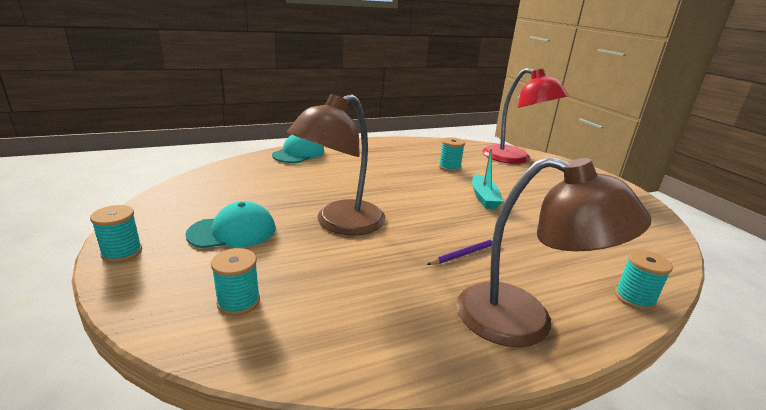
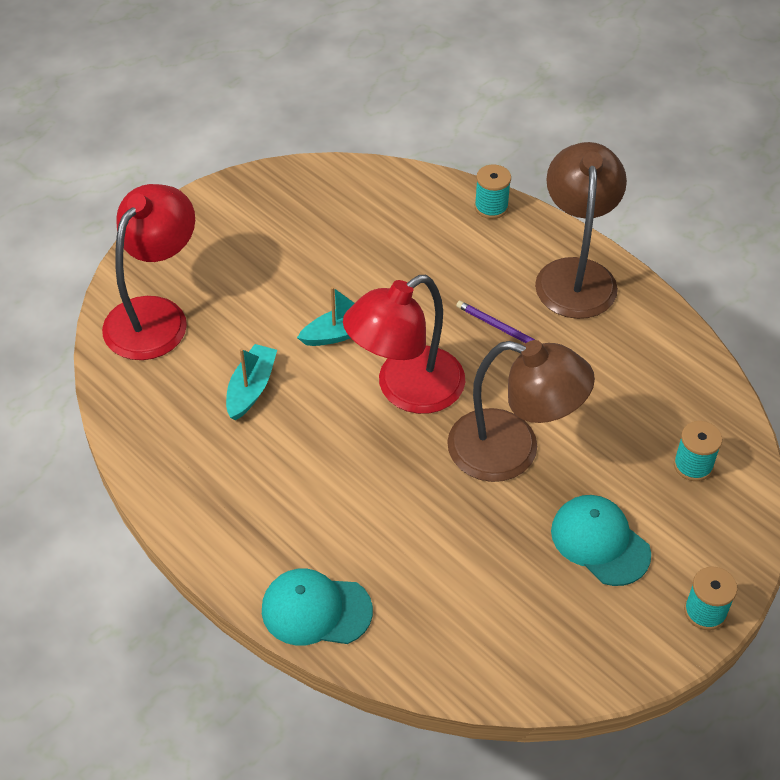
camera: 110 degrees left, 25 degrees up
(421, 204) = (406, 390): none -> red lamp
(449, 167) = (251, 388): turquoise spool -> turquoise boat

